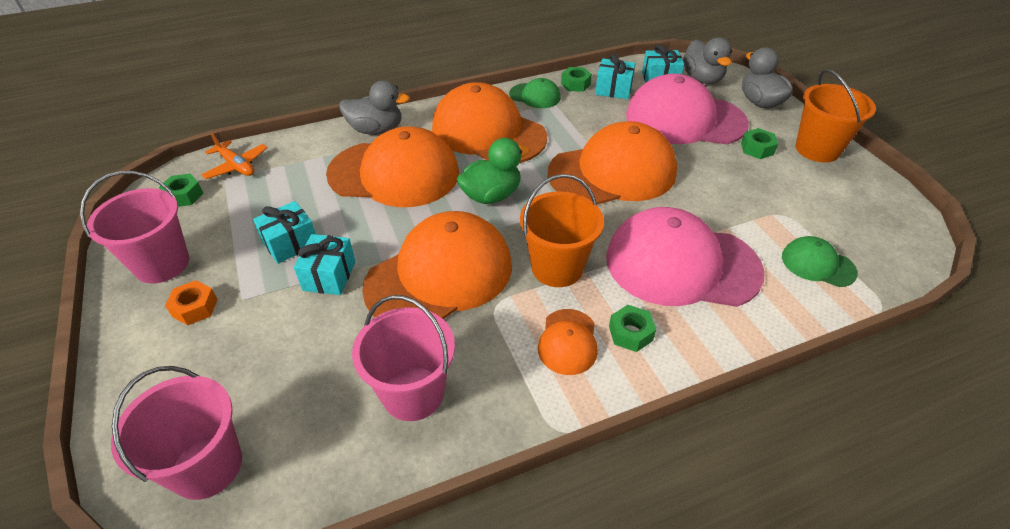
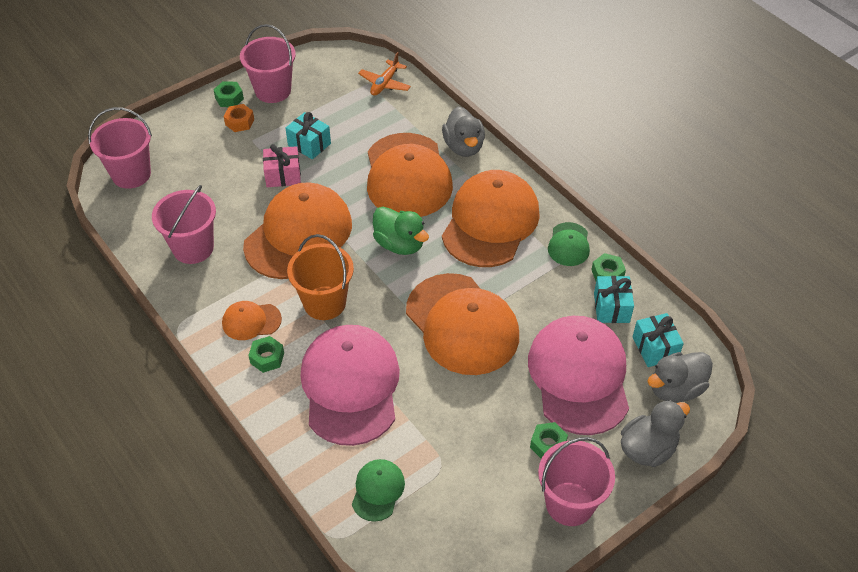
camera: 75 degrees right, 5 degrees up
(184, 195) = (342, 71): green nut -> green nut (229, 98)
(329, 276) = (283, 175): turquoise gift -> pink gift
(439, 275) = (298, 234): orange cap -> orange cap turned 90 degrees counterclockwise
(817, 149) = (569, 503): orange bucket -> pink bucket

